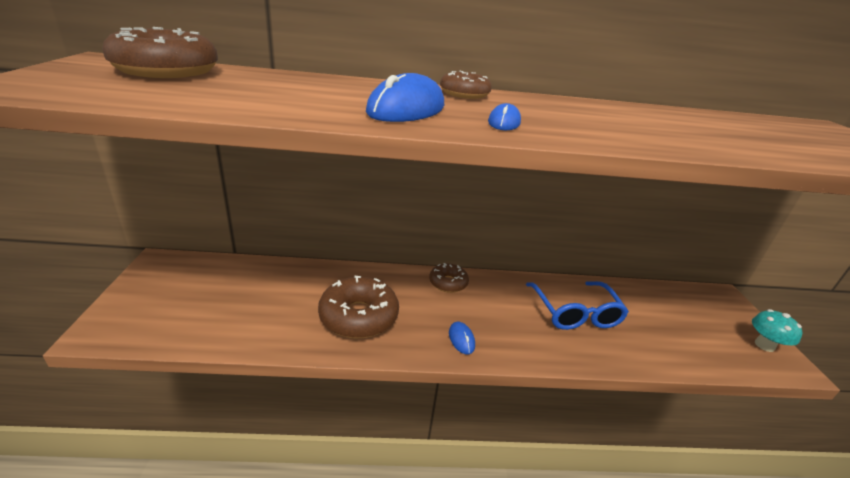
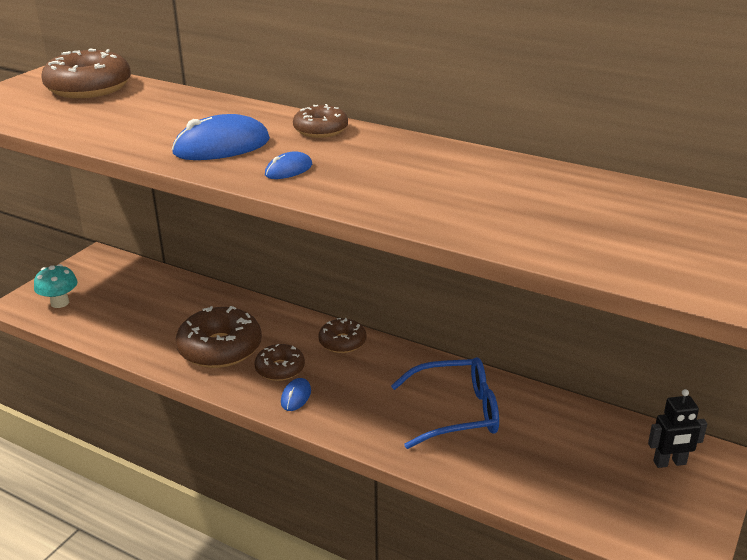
camera: 35 degrees right, 0 degrees up
(425, 319) = (280, 369): none -> brown donut
(575, 313) = (456, 412): blue glasses -> blue glasses turned 120 degrees counterclockwise
(710, 306) = (669, 463): none -> black robot
(764, 345) = (681, 525): turquoise mushroom -> turquoise mushroom (60, 303)

